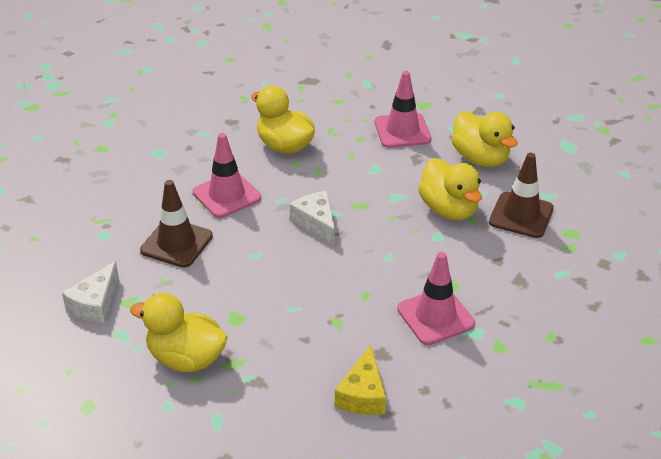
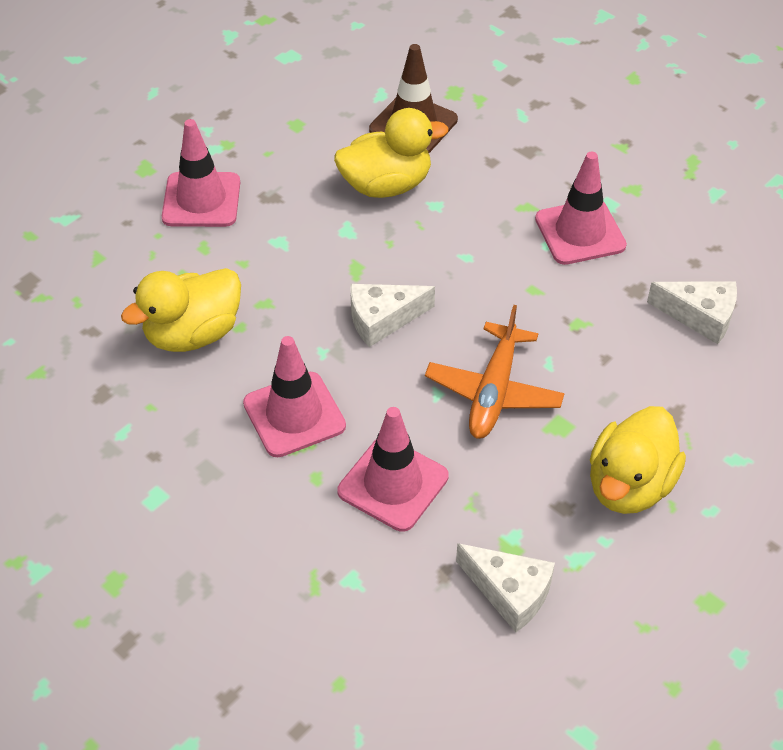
camera: 80 degrees left, 10 degrees up
(176, 243) = (393, 484): brown traffic cone -> pink traffic cone
(261, 282) = (493, 392): none -> orange plane
(362, 394) = (700, 316): yellow cheese -> white cheese
(480, 158) = (289, 136): yellow duck -> none

